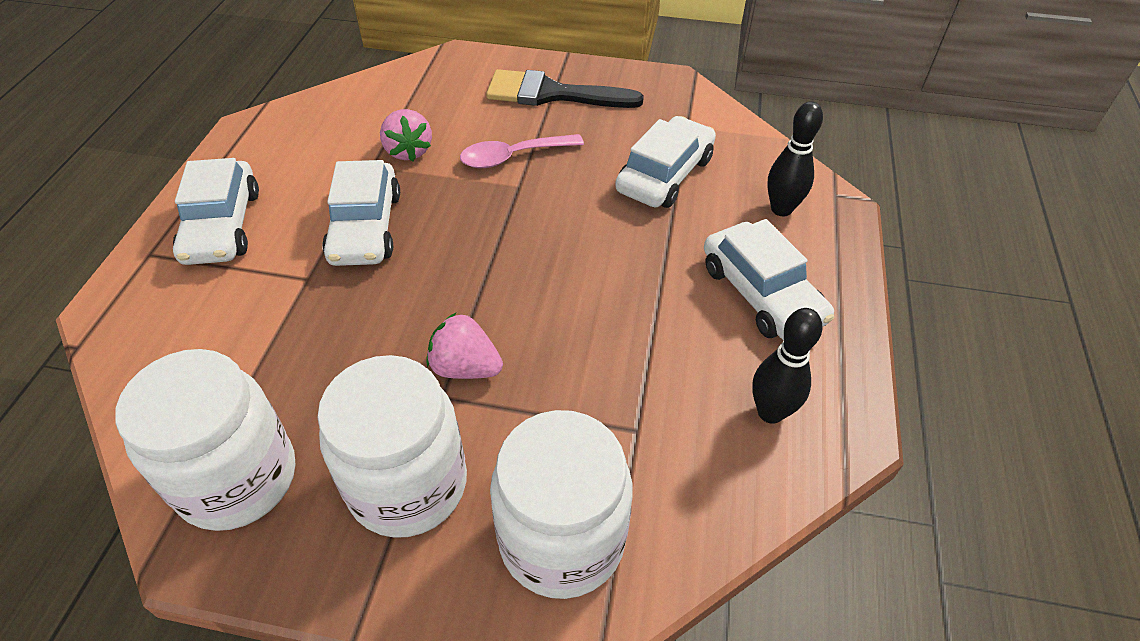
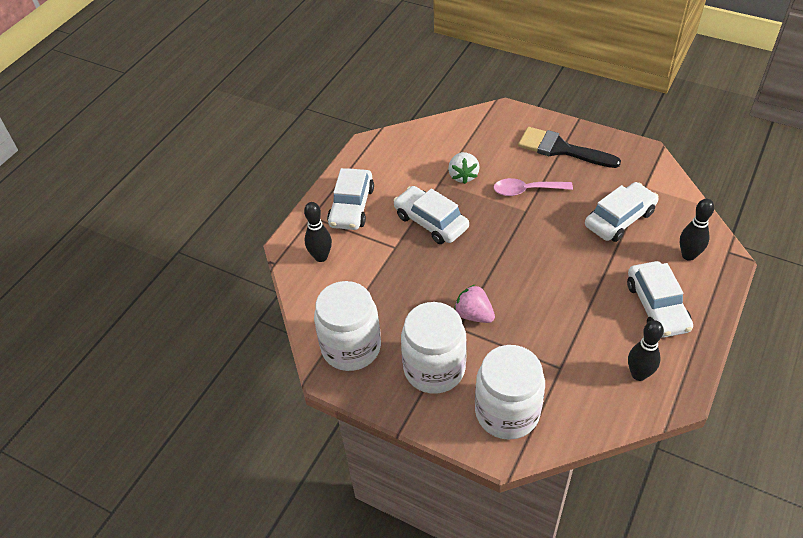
camera: 20 degrees right, 0 degrees up
(168, 319) = (321, 257): none -> black bowling pin
(365, 227) = (431, 222): white car -> white car turned 120 degrees clockwise
(408, 151) = (463, 176): pink strawberry -> white strawberry

